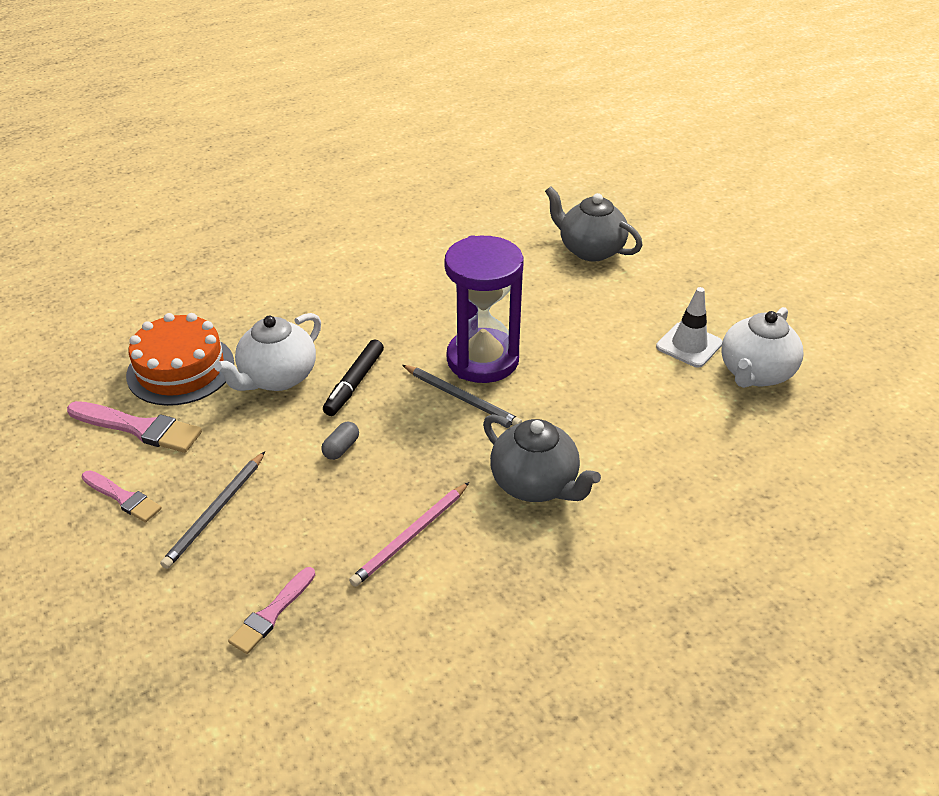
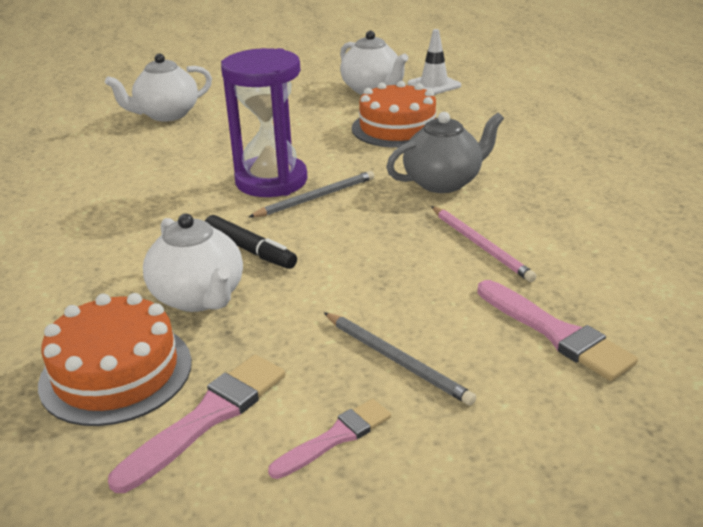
camera: 70 degrees left, 10 degrees down
(272, 613) = (555, 333): pink brush -> pink brush, size x1.55
(341, 448) = (343, 268): grey capsule -> none
(590, 250) = (166, 115): grey teapot -> white teapot
(655, 419) = (397, 128): none -> orange cake
(689, 345) = (324, 103): white traffic cone -> white traffic cone (434, 85)

